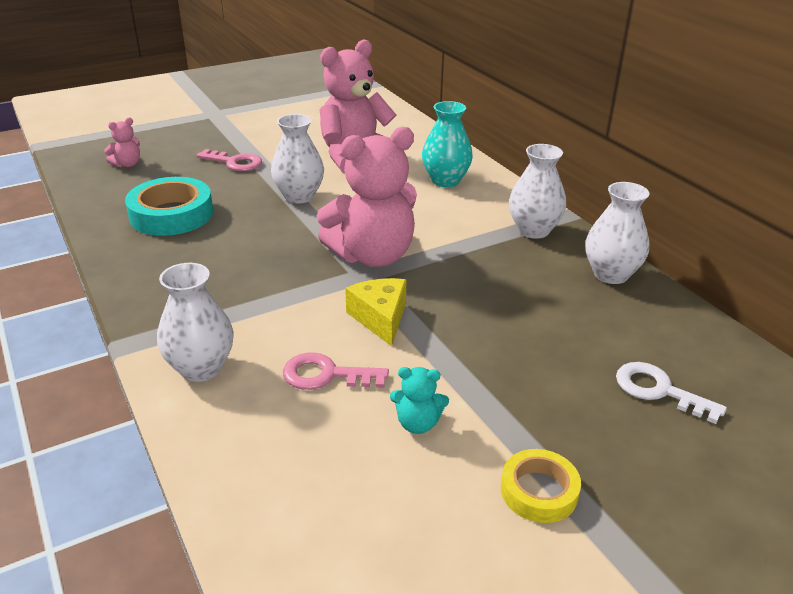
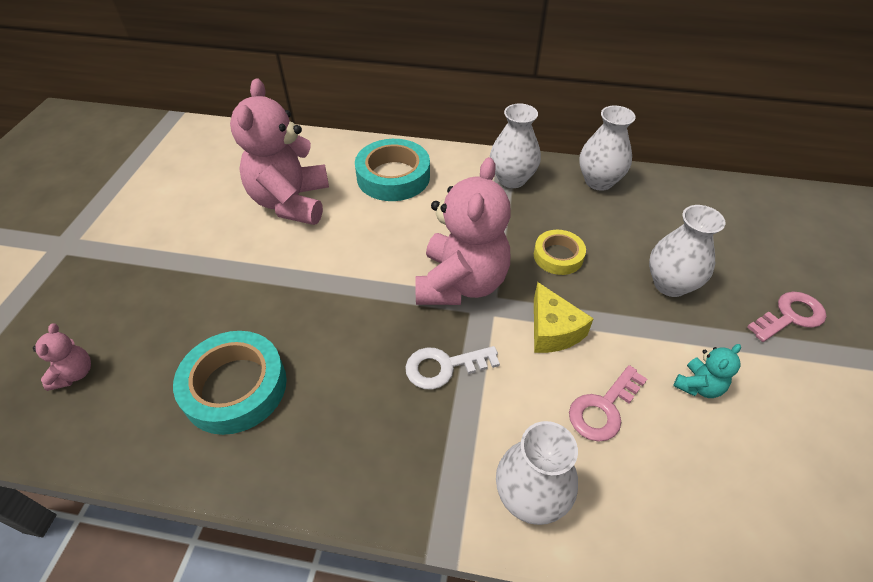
camera: 50 degrees left, 15 degrees up
(235, 162) = (192, 284): pink key -> pink key (790, 316)
(299, 196) = (314, 274): white vase -> white vase (670, 284)
(380, 318) = (553, 330): yellow cheese -> yellow cheese turned 135 degrees counterclockwise
(445, 180) = (393, 176): turquoise vase -> turquoise tape
(539, 491) = (802, 364): yellow tape -> yellow tape (558, 256)
(659, 390) = (735, 244): white key -> white key (444, 367)

